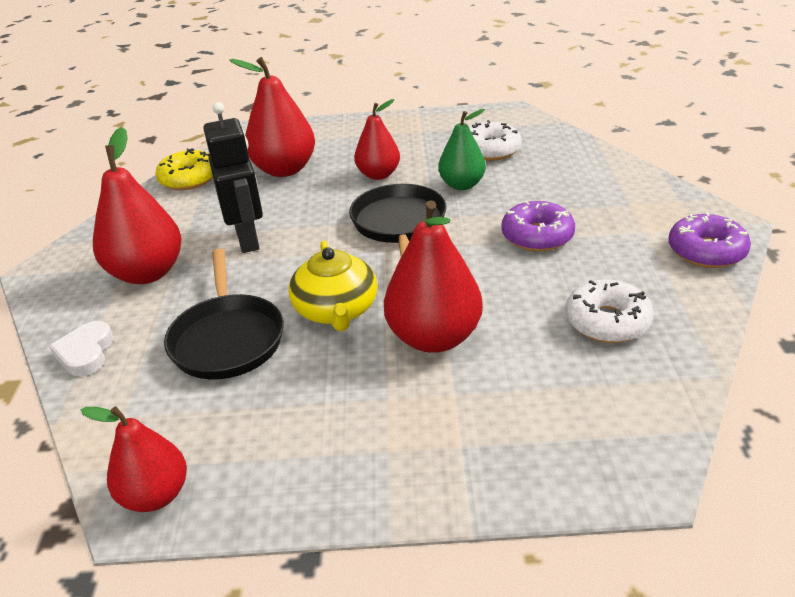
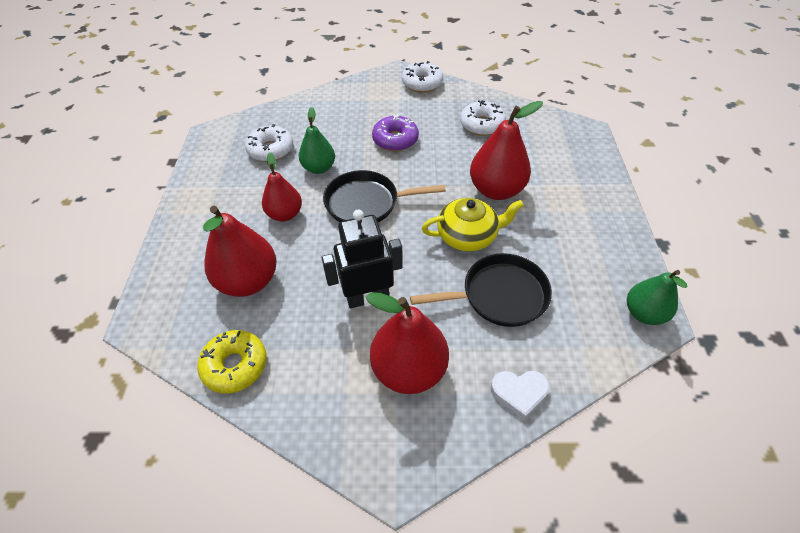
camera: 90 degrees left, 15 degrees up
(156, 495) = (643, 313): red pear -> green pear
(706, 251) = (422, 83): purple donut -> white donut

